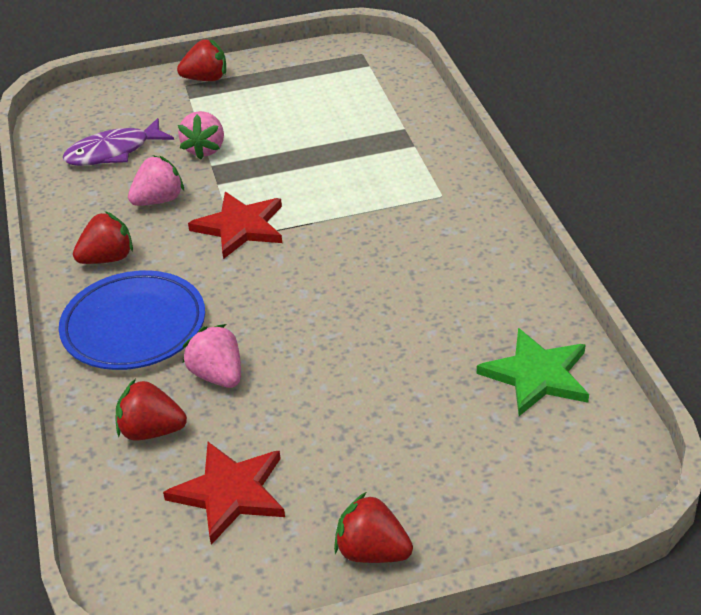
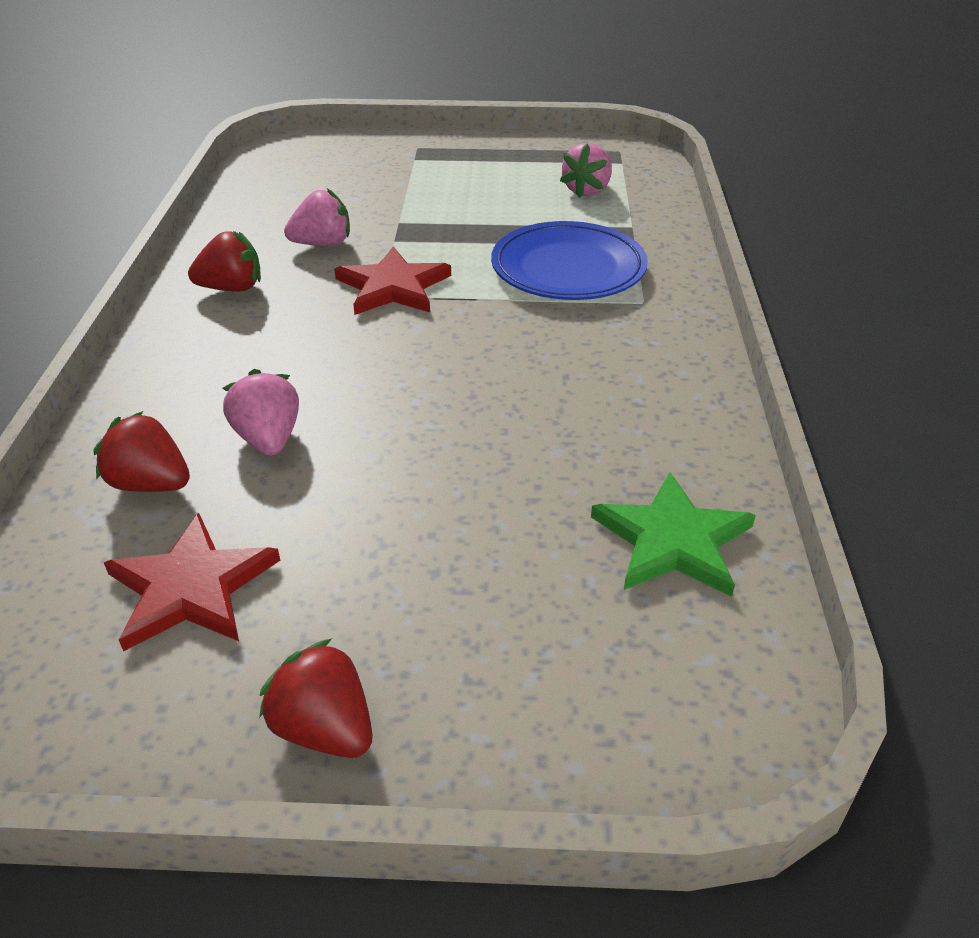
camera: 15 degrees right, 0 degrees up
(113, 152) = (306, 192): purple fish -> none
(134, 327) = (211, 363): blue plate -> blue plate (568, 269)
(205, 149) = (401, 206): pink strawberry -> pink strawberry (587, 191)
(206, 79) = (442, 146): red strawberry -> none

